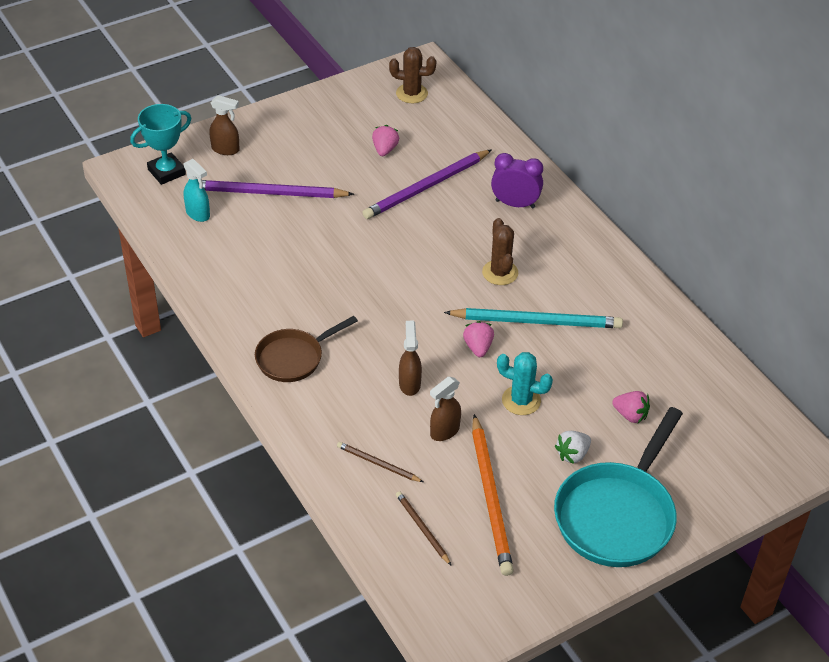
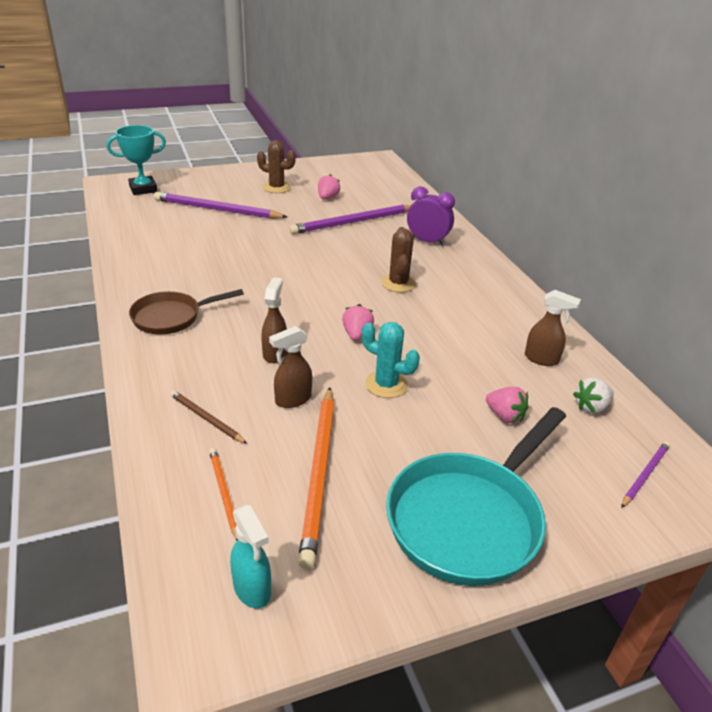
camera: 10 degrees right, 10 degrees down
(198, 214) = (151, 214): turquoise spray bottle -> turquoise spray bottle (252, 589)
(226, 149) = (199, 183): brown spray bottle -> brown spray bottle (542, 359)
(412, 93) = (363, 172): brown cactus -> brown cactus (276, 188)
(422, 528) = (224, 493): brown pencil -> orange pencil
(537, 321) = (423, 323): turquoise pencil -> none
(572, 454) = (429, 444): white strawberry -> white strawberry (591, 407)
(750, 452) = (645, 475): none -> purple pencil

